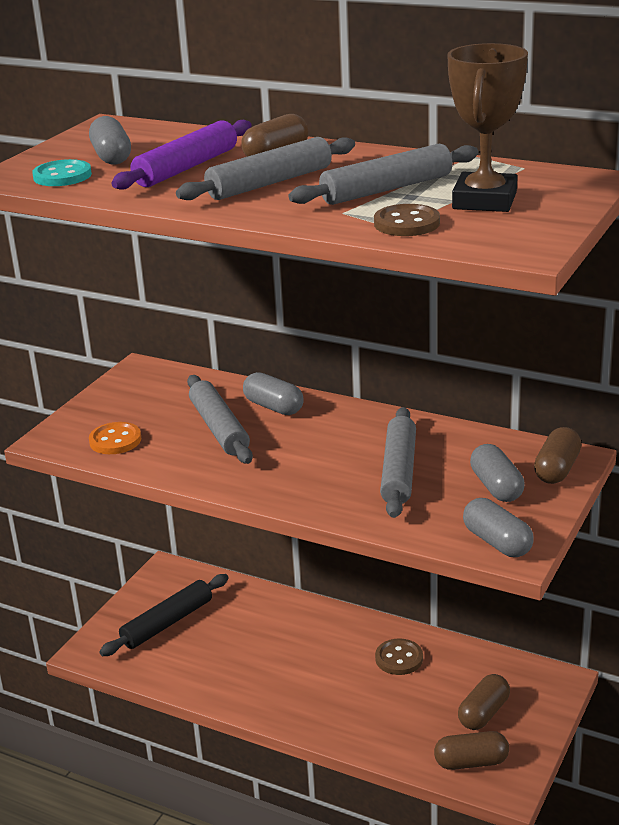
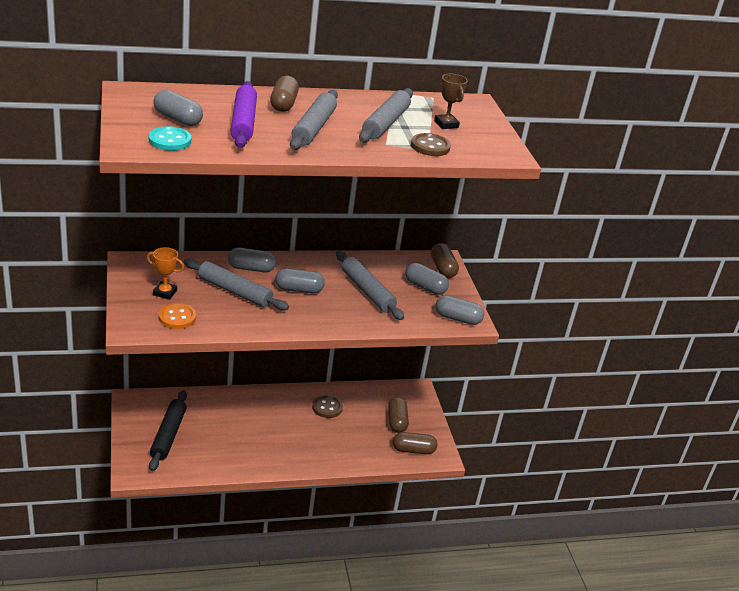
camera: 45 degrees left, 5 degrees up
(136, 410) = (165, 293): none -> orange trophy
(304, 446) = (298, 289): none -> grey capsule
(471, 762) = (413, 450): brown capsule -> brown capsule turned 45 degrees clockwise
(484, 200) = (446, 124): brown trophy -> brown trophy, size x0.56

